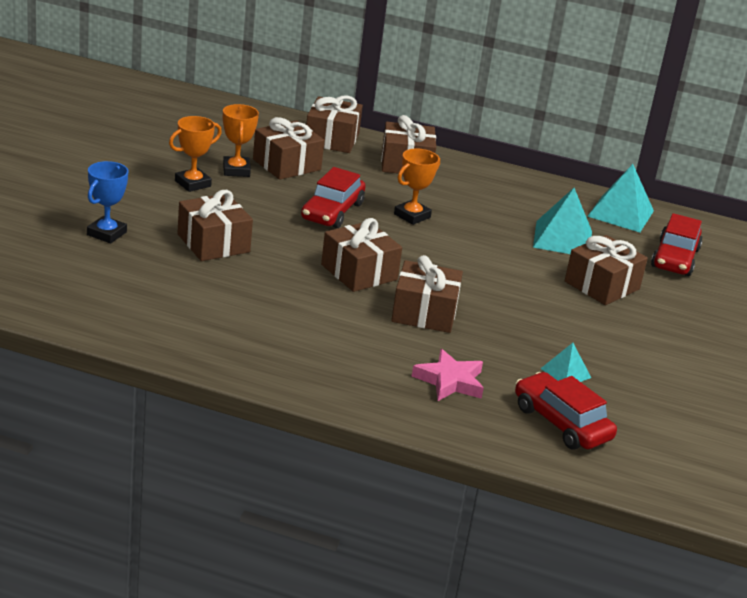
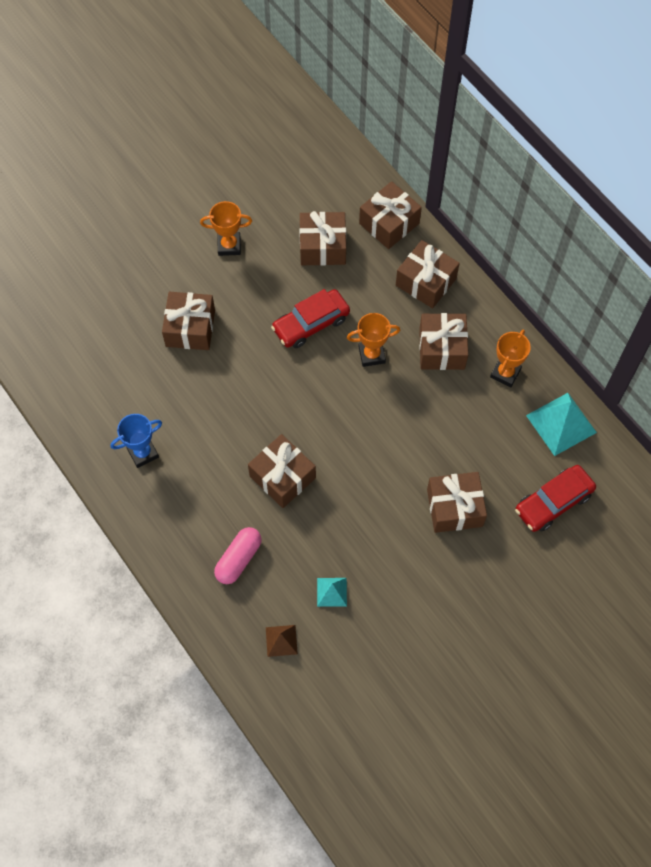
camera: 40 degrees right, 35 degrees up
(106, 233) = (123, 286): blue trophy -> blue trophy (143, 453)
(236, 170) = (276, 240): orange trophy -> orange trophy (505, 373)
(359, 272) = (271, 408): brown gift -> brown gift (441, 349)
(450, 381) = (238, 559): pink star -> pink capsule
(561, 423) = (281, 640): red car -> brown pyramid
(563, 239) = (475, 436): turquoise pyramid -> none

